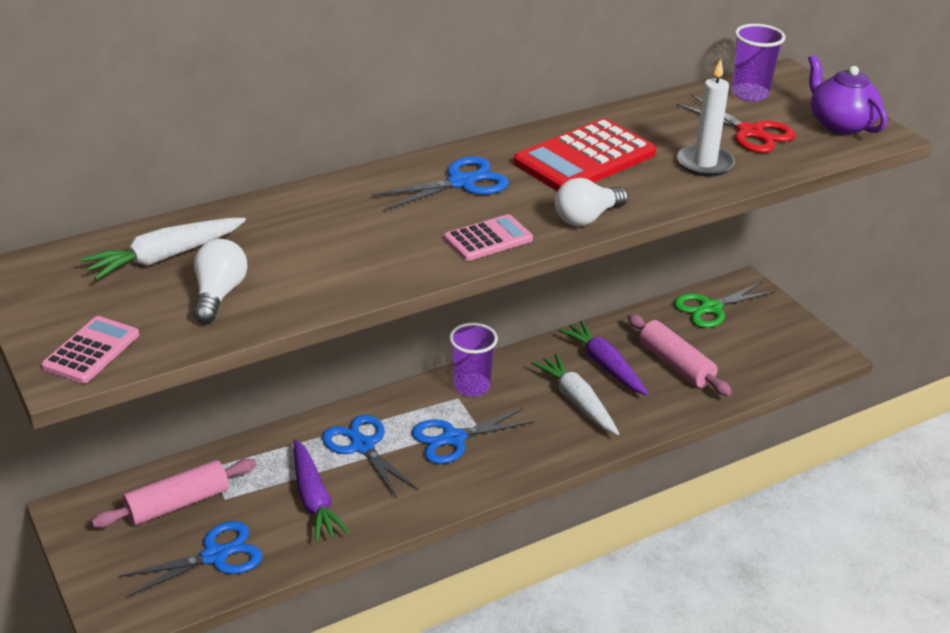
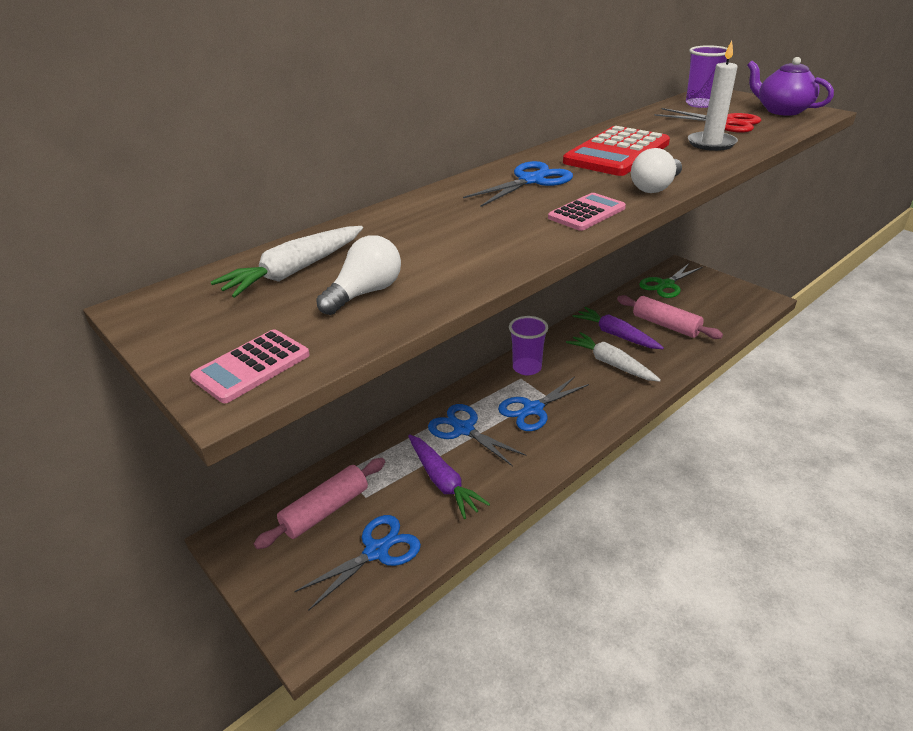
camera: 10 degrees left, 0 degrees up
(91, 351) = (252, 366): pink calculator -> pink calculator turned 150 degrees counterclockwise
(219, 294) = (365, 293): white light bulb -> white light bulb turned 45 degrees clockwise

